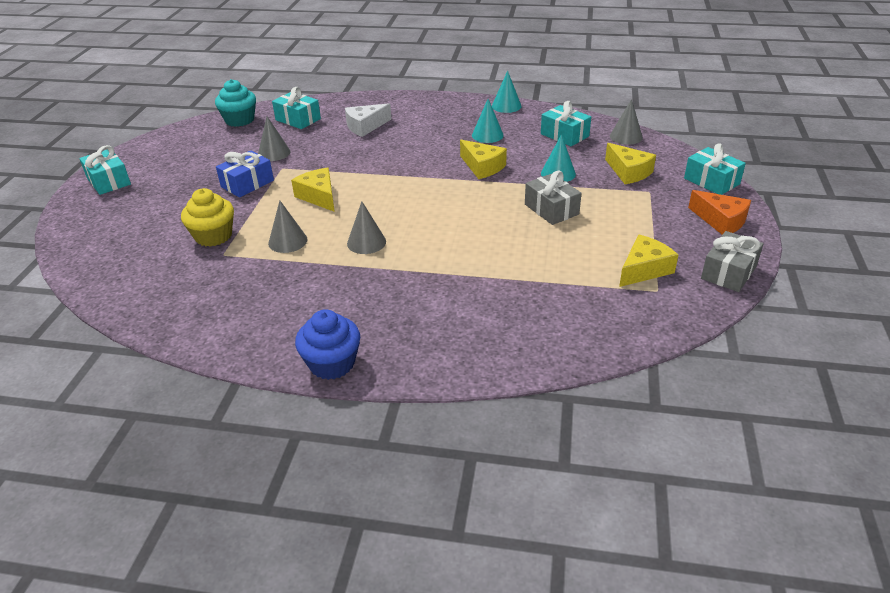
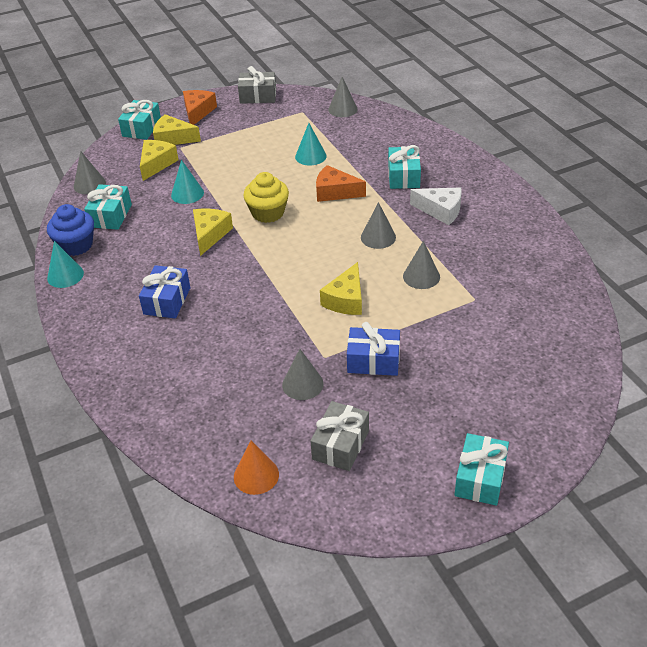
camera: 125 degrees left, 5 degrees up
(213, 236) = (463, 322): yellow cupcake -> yellow cupcake (268, 213)
(239, 120) = (256, 475): turquoise cupcake -> orange cone
(298, 119) = (213, 419): turquoise gift -> turquoise gift (403, 176)
(332, 363) = (500, 186): blue cupcake -> blue cupcake (76, 245)
(365, 126) = (188, 351): white cheese -> white cheese (441, 211)
(426, 132) = (167, 301): none -> blue gift
(464, 247) = (335, 192): none -> orange cheese
(487, 135) = (144, 258): turquoise cone -> turquoise cone (310, 156)
(551, 209) = (247, 177): grey gift -> grey gift (340, 445)
(634, 324) = (342, 109): none -> grey cone
(644, 269) = (285, 121): yellow cheese -> yellow cheese (173, 138)

